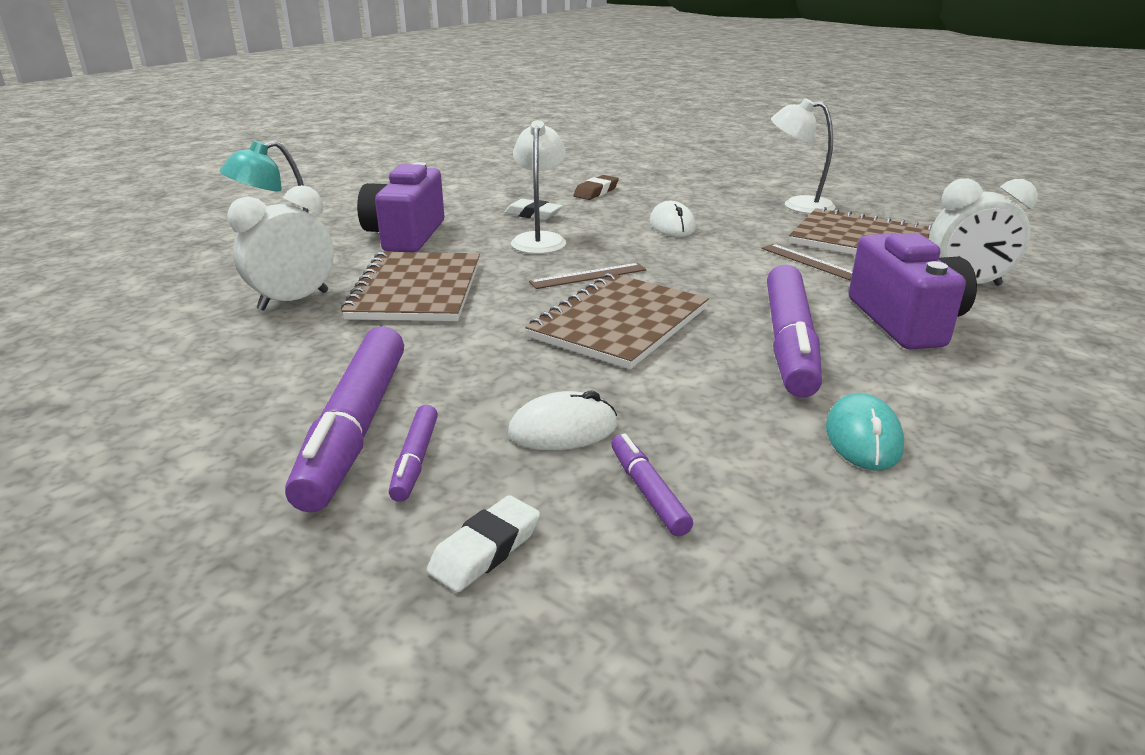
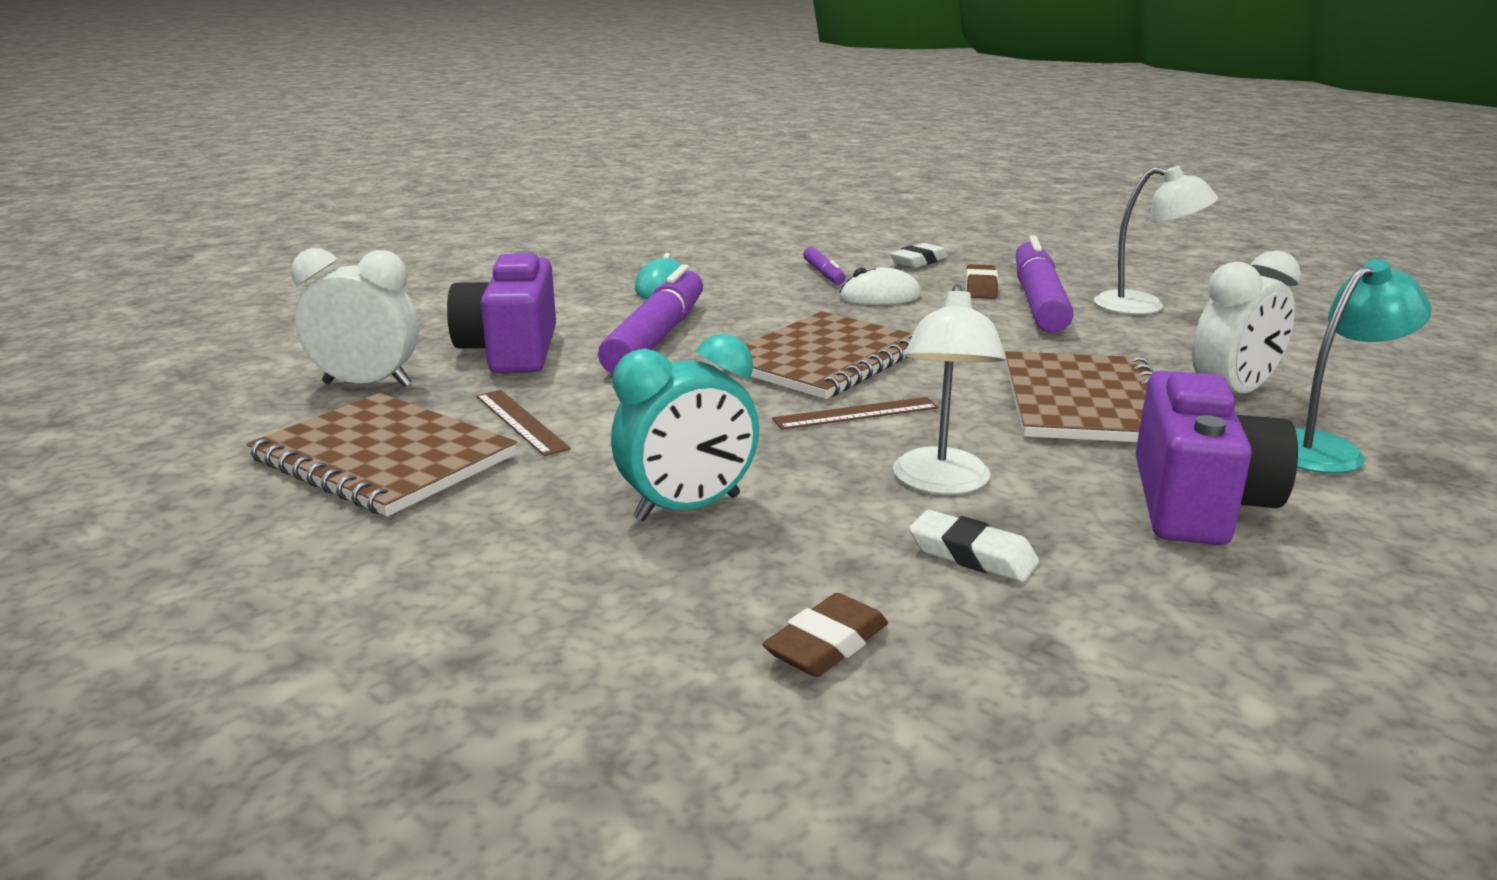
camera: 175 degrees left, 5 degrees down
(415, 460) = (981, 288): purple marker -> brown eraser
(672, 225) = (688, 508): white mouse -> turquoise clock
(797, 205) = (370, 561): white lamp -> white lamp (1144, 306)

